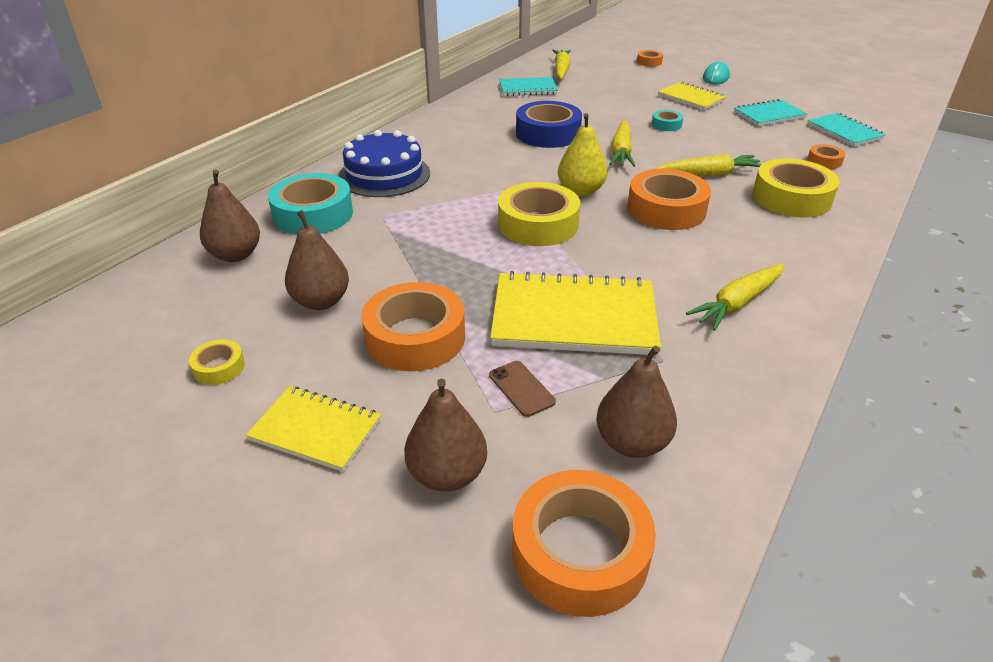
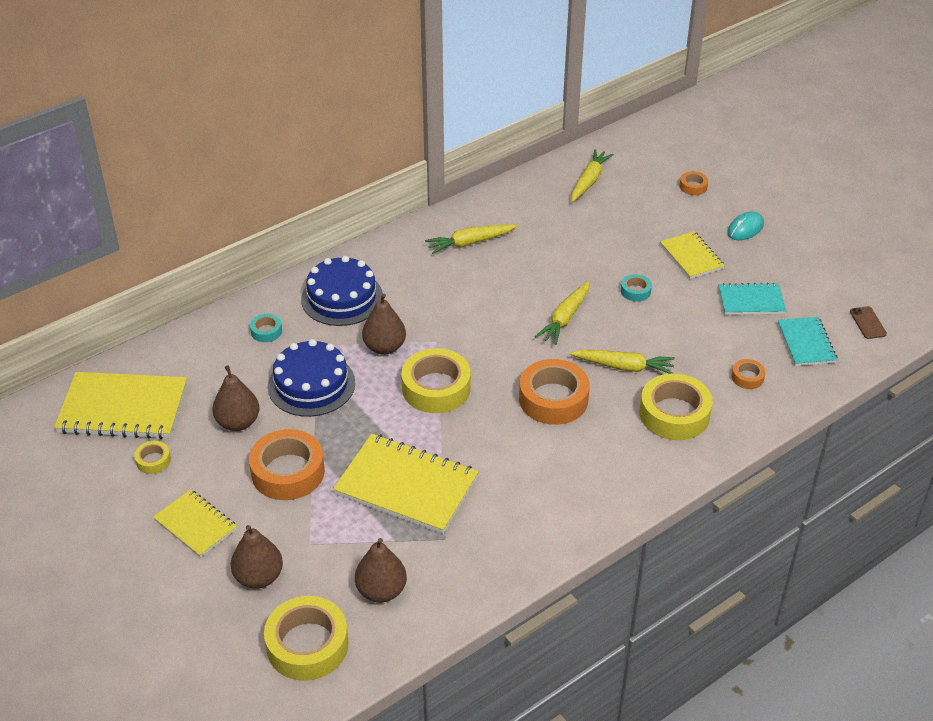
camera: 20 degrees right, 5 degrees up
(153, 320) = (123, 408): none -> yellow notebook
(236, 255) = (195, 361): brown pear -> brown pear (384, 347)
(313, 214) = (266, 331): turquoise tape -> turquoise tape, size x0.47
(394, 248) = (311, 384): none -> blue cake
(521, 388) = (336, 532): brown phone -> brown phone (867, 323)
(528, 89) = (536, 204): turquoise notebook -> none
(548, 133) = (514, 277): blue tape -> none
(580, 191) = (495, 359): yellow pear -> none
(580, 552) = (307, 645): orange tape -> yellow tape
(737, 303) = (536, 507): yellow carrot -> yellow carrot (470, 243)

